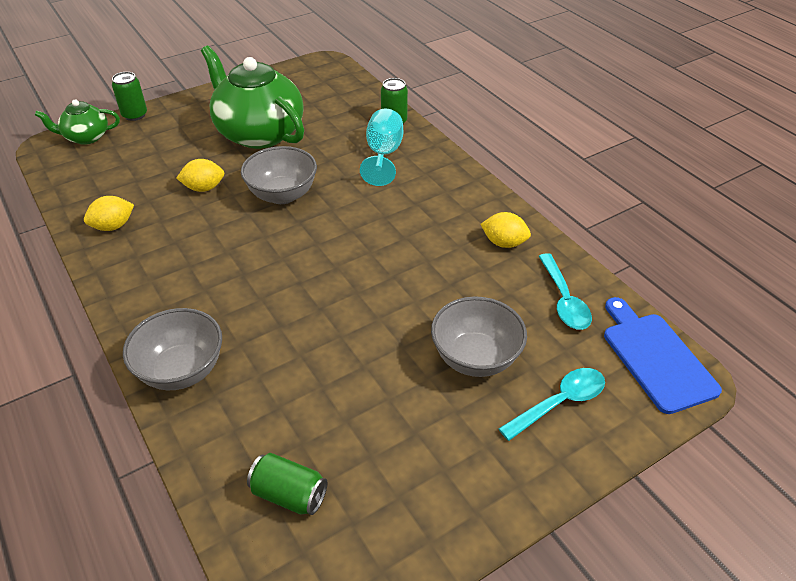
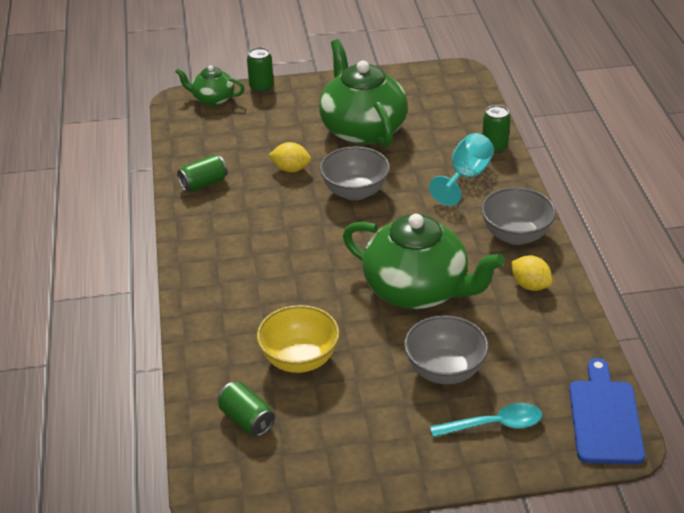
camera: 25 degrees right, 5 degrees down
(113, 226) = (204, 184): yellow lemon -> green can
(182, 370) = (209, 311): grey bowl -> grey bowl (515, 235)
(315, 396) = (299, 359): none -> yellow bowl
(399, 279) = (417, 290): none -> green teapot
(564, 300) = (553, 348): turquoise spoon -> none

